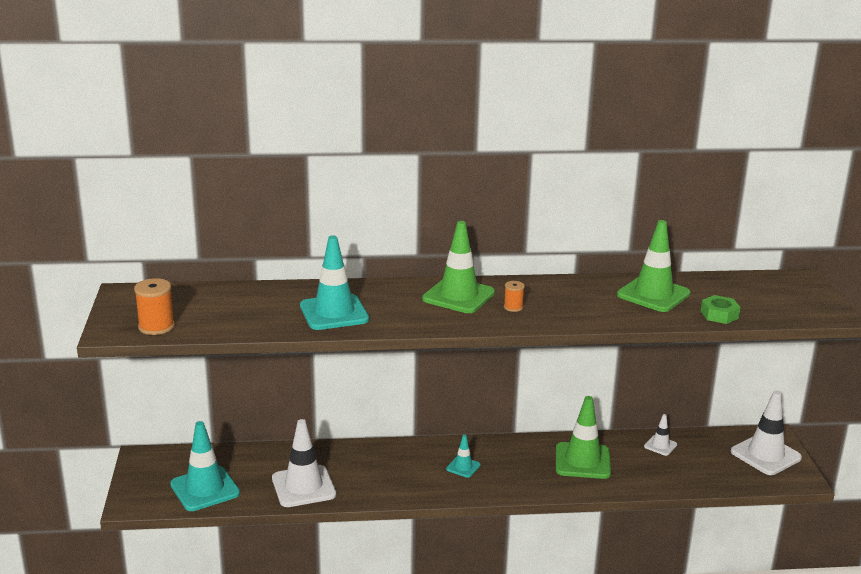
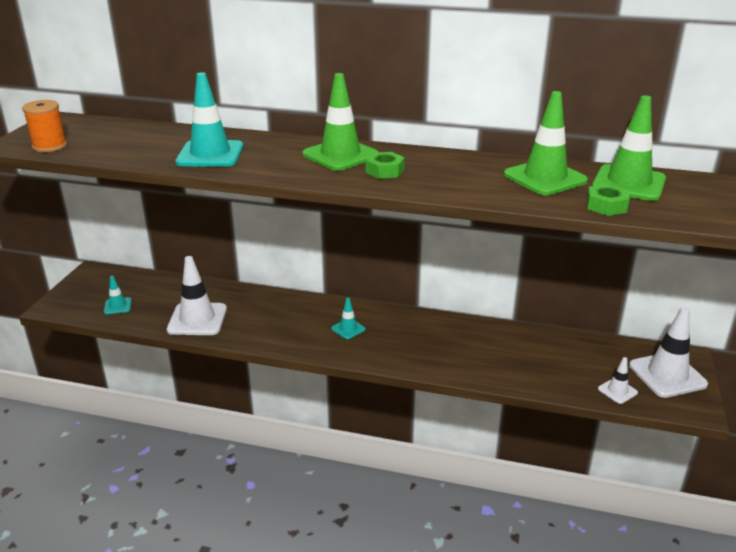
camera: 20 degrees right, 5 degrees up
(205, 489) = (117, 306): turquoise traffic cone -> turquoise traffic cone, size x0.50
(513, 307) = (385, 171): orange spool -> green nut
(582, 461) = (466, 345): green traffic cone -> green traffic cone (628, 183)
(660, 445) = (555, 344): white traffic cone -> white traffic cone (617, 391)

